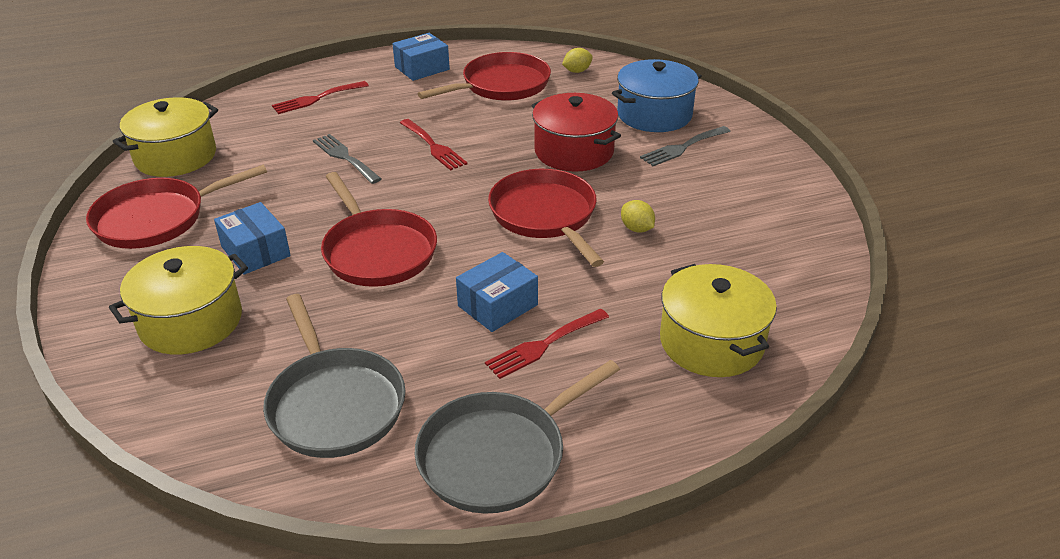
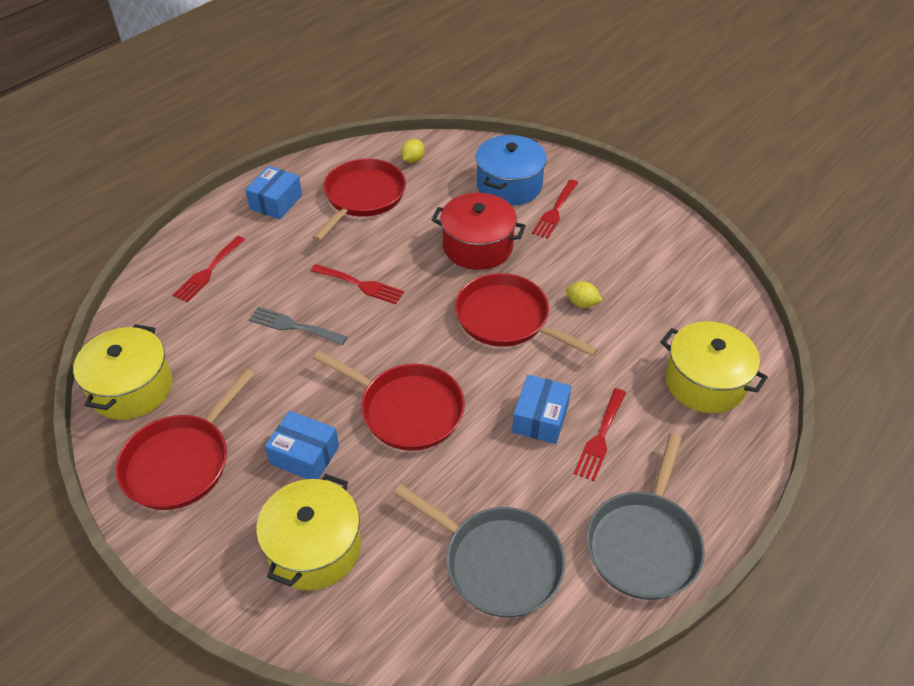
camera: 30 degrees left, 10 degrees up
(683, 147) = (555, 211): grey fork -> red fork

